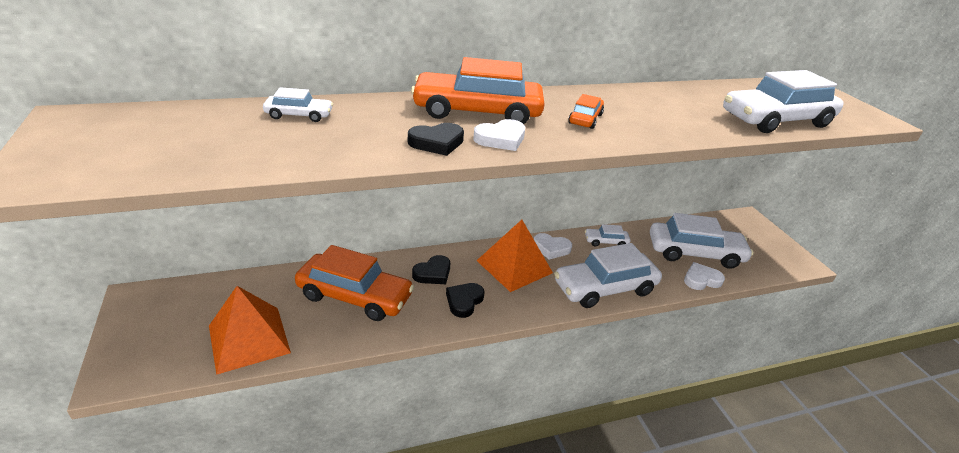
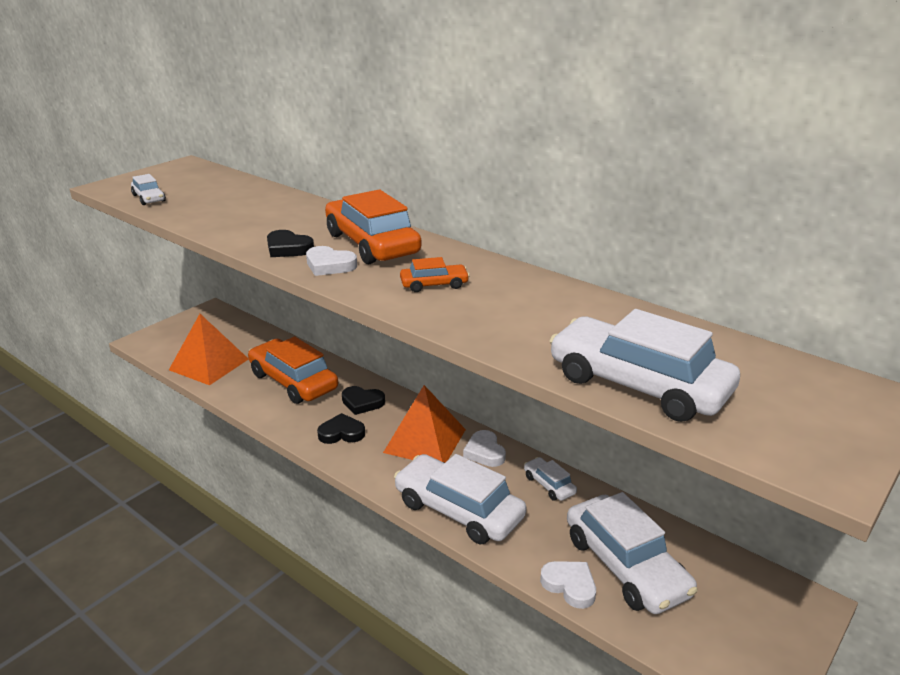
camera: 60 degrees right, 5 degrees down
(299, 115) = (270, 202): white car -> white car (149, 198)
(355, 296) = (293, 381): orange car -> orange car turned 150 degrees clockwise

